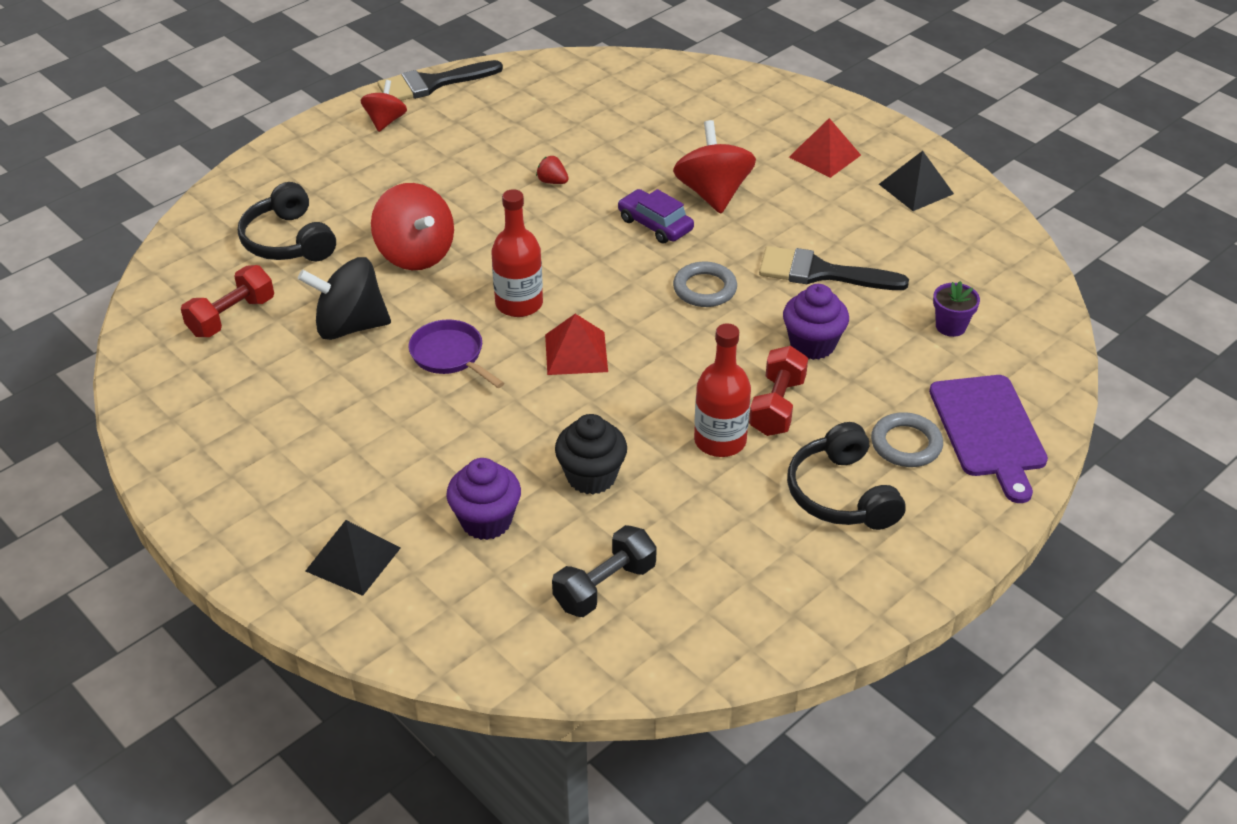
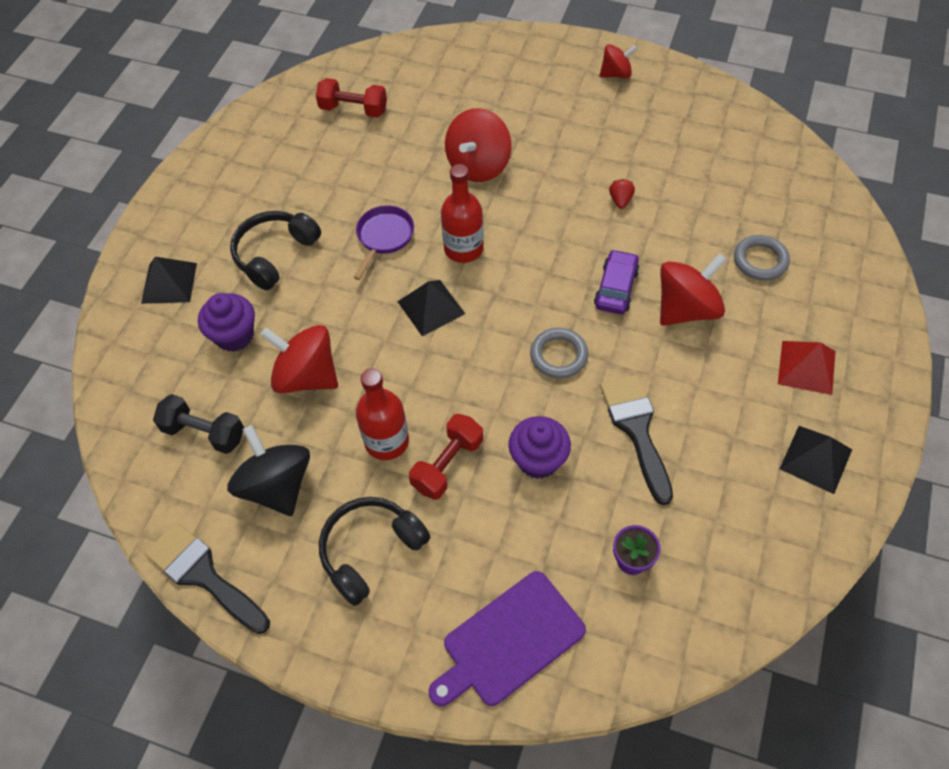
camera: 65 degrees right, 15 degrees up
(288, 241) = (446, 95): black headphones -> black headphones (275, 254)
(350, 326) = (381, 170): black spinning top -> black spinning top (277, 486)
(432, 84) = (683, 75): black brush -> black brush (203, 575)
(576, 353) = (431, 307): red pyramid -> black pyramid
(591, 476) = (306, 376): black cupcake -> red spinning top
(777, 406) = (447, 464): red dumbbell -> red dumbbell turned 45 degrees counterclockwise
(906, 444) = (455, 578): grey ring -> grey ring (760, 260)

